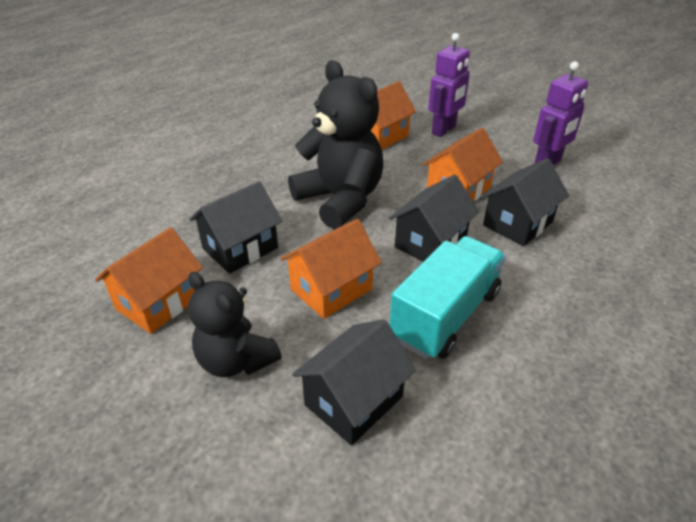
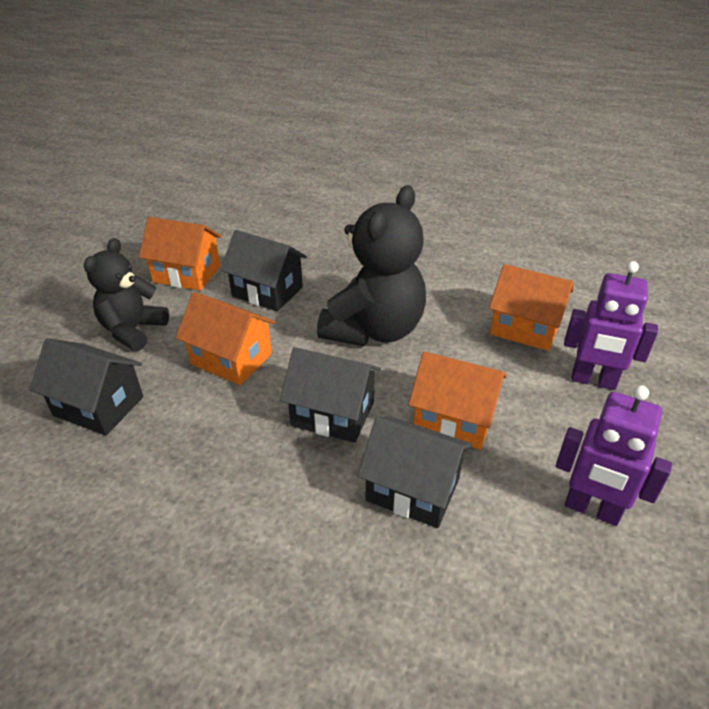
camera: 70 degrees right, 0 degrees up
(445, 315) = (218, 447): turquoise truck -> none

